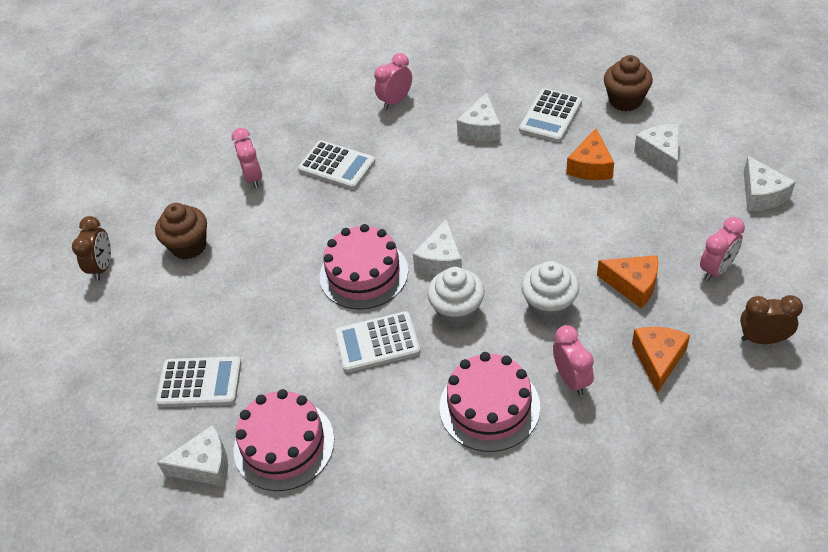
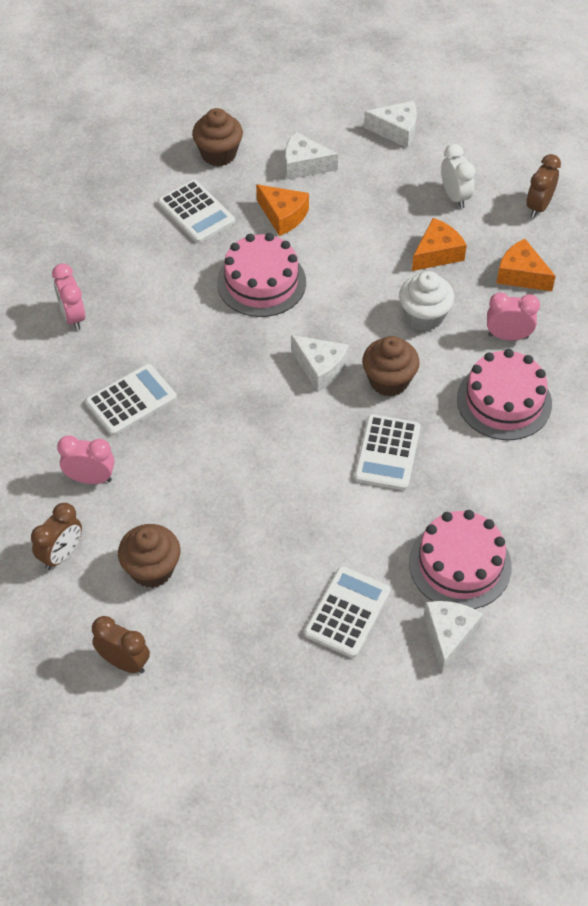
camera: 70 degrees left, 5 degrees up
(180, 193) = (61, 554): none -> brown clock
(363, 273) = (296, 432): pink cake -> pink cake (261, 282)
(457, 311) = (389, 381): white cupcake -> brown cupcake
(481, 129) = (171, 268): white cheese -> none
(716, 269) = (455, 196): pink clock -> white clock

